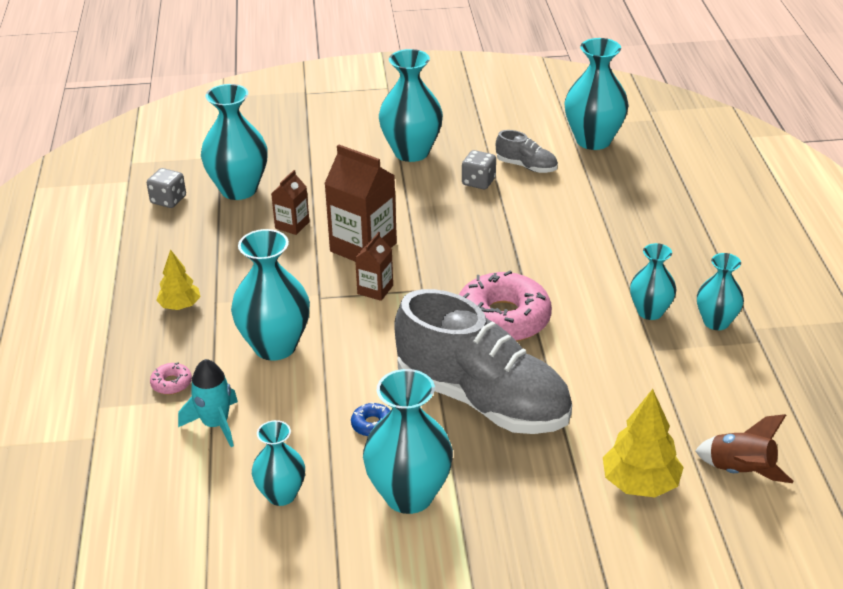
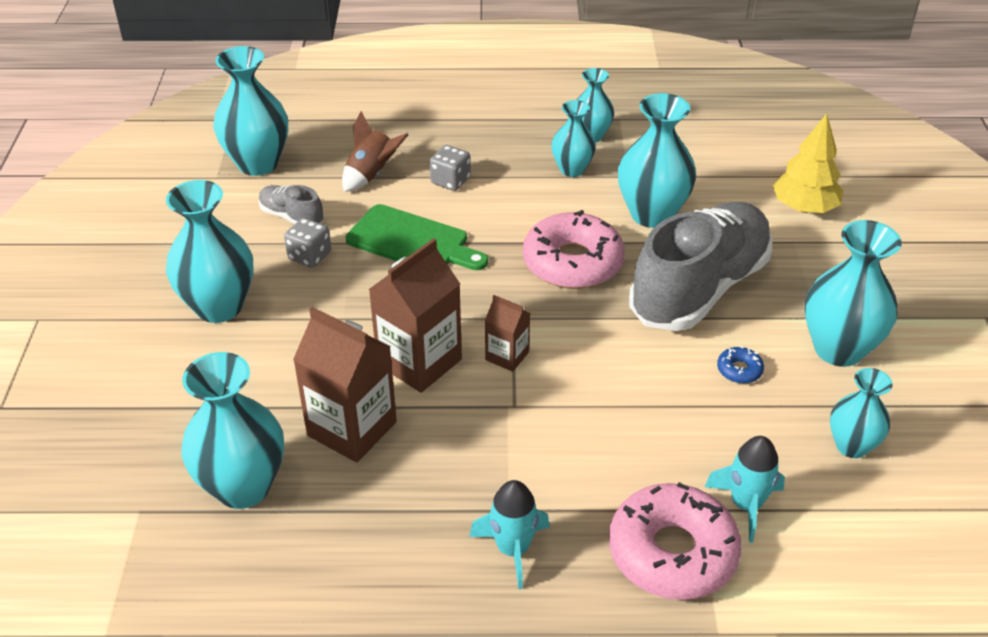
camera: 85 degrees left, 5 degrees up
(168, 200) = (241, 575): grey dice -> grey dice (450, 181)
(171, 383) = (672, 552): pink donut -> pink donut, size x2.43
(180, 306) = (512, 549): yellow tree -> turquoise rocket
(275, 346) = (605, 449): turquoise vase -> turquoise vase (651, 214)
(292, 225) = (352, 428): brown carton -> brown carton, size x1.87
(510, 229) = (412, 241): none -> green cutting board
(526, 166) = (291, 217): grey shoe -> grey shoe turned 90 degrees counterclockwise
(740, 471) = (783, 155): brown rocket -> brown rocket (371, 175)

